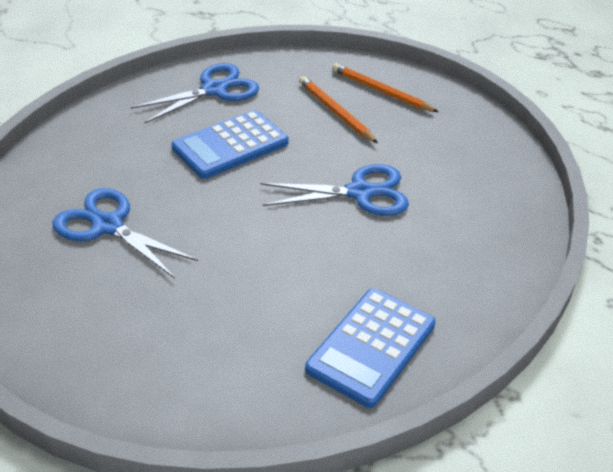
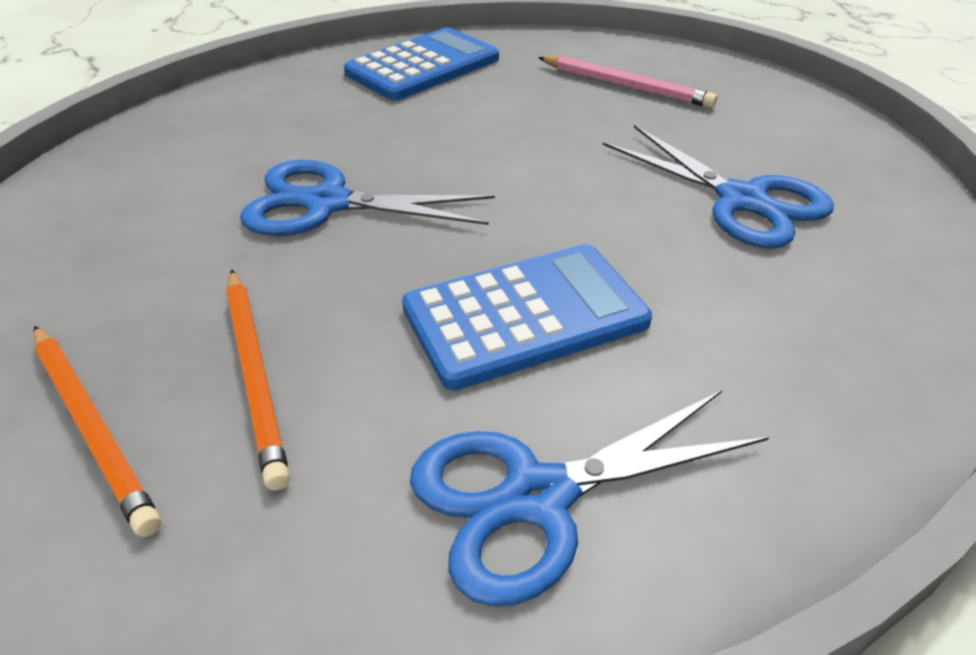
camera: 165 degrees left, 0 degrees up
(180, 343) = (625, 86): none -> pink pencil

